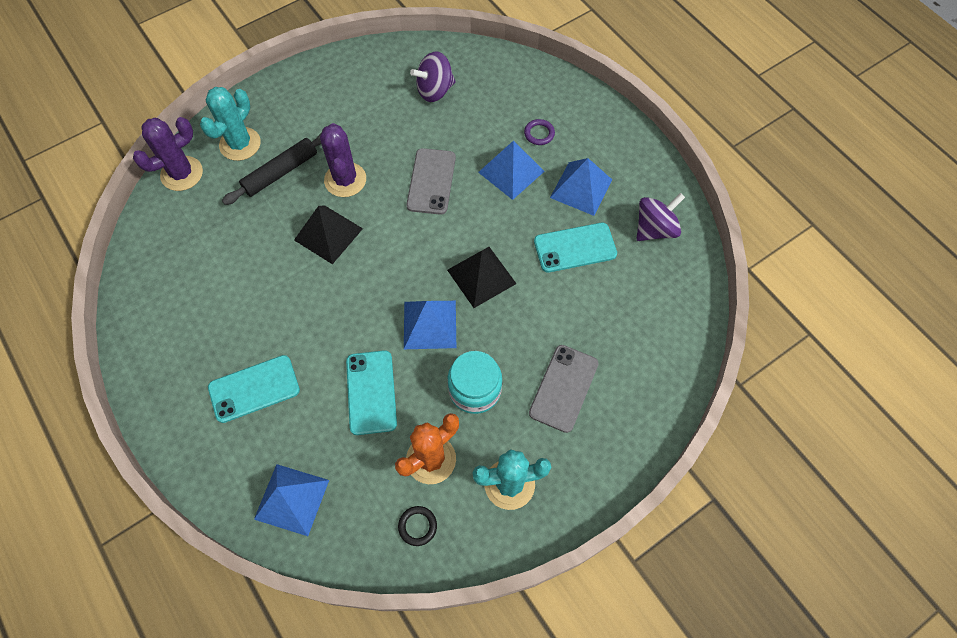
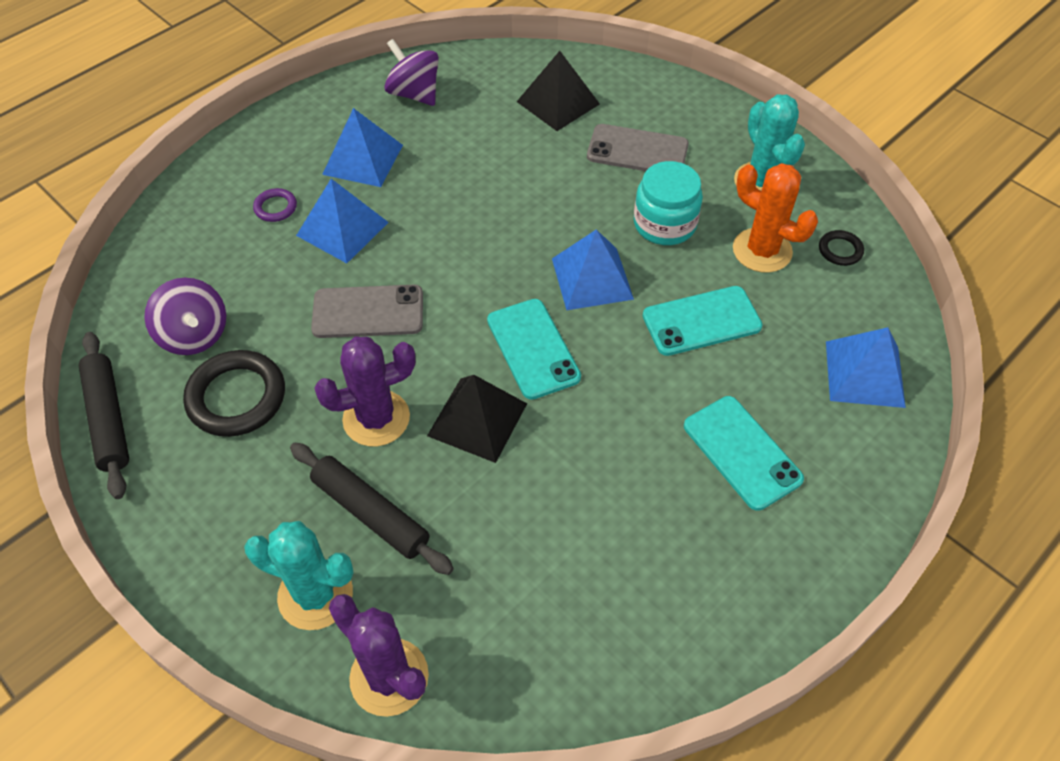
camera: 100 degrees left, 10 degrees down
(381, 111) = (236, 397): none -> black ring
(383, 53) = (108, 419): none -> black rolling pin
(481, 276) = (511, 238): black pyramid -> black pyramid (558, 102)
(575, 247) = (452, 157): turquoise phone -> turquoise phone (533, 349)

